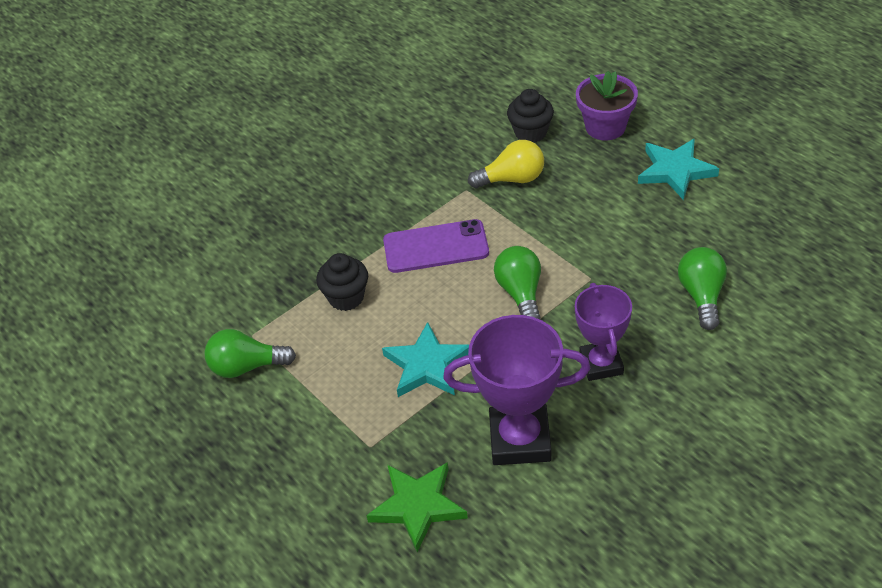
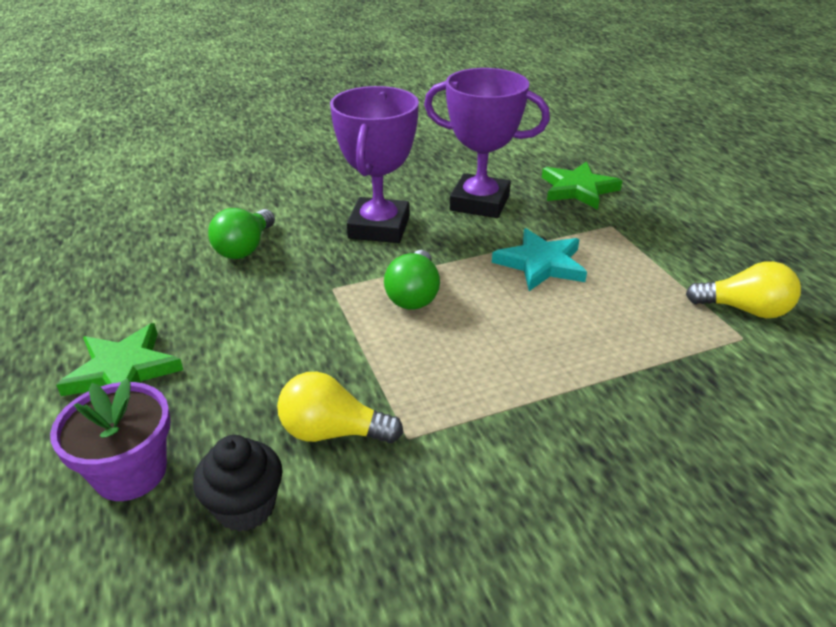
camera: 165 degrees left, 10 degrees down
(246, 367) = (744, 310): green light bulb -> yellow light bulb
(346, 297) = (619, 345): black cupcake -> none
(436, 247) = (487, 370): purple phone -> none
(601, 364) = (379, 227): purple trophy -> purple trophy, size x1.53
(675, 171) = (123, 370): turquoise star -> green star

